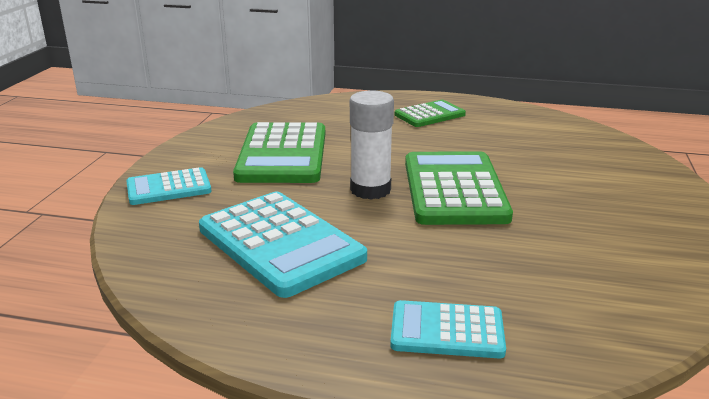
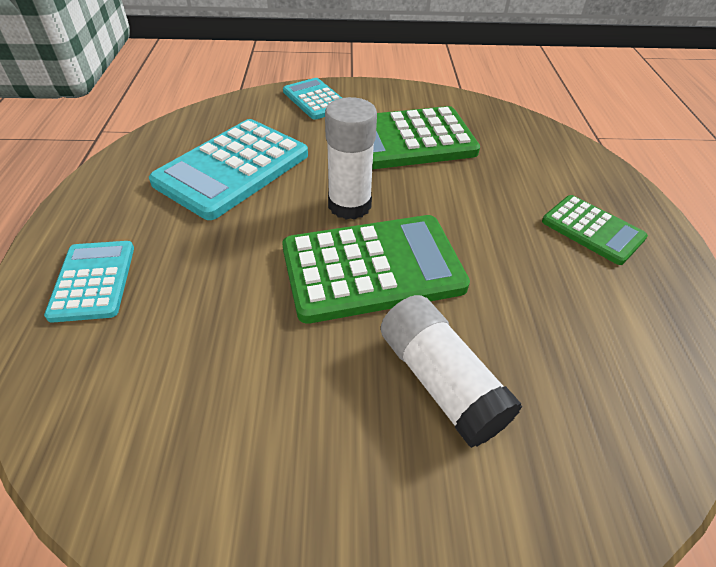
camera: 75 degrees right, 20 degrees up
(563, 181) = (440, 382): none -> white glue stick

